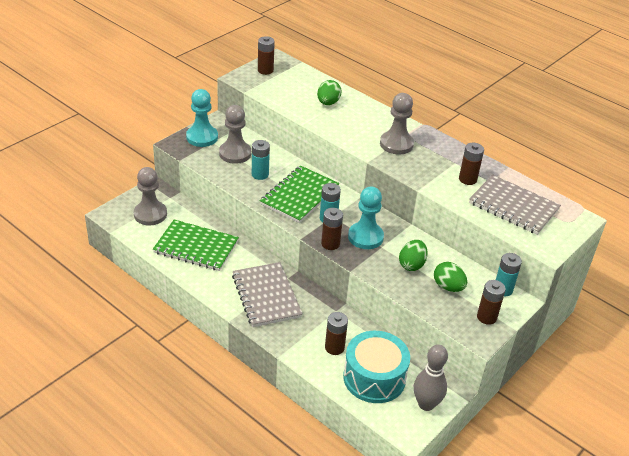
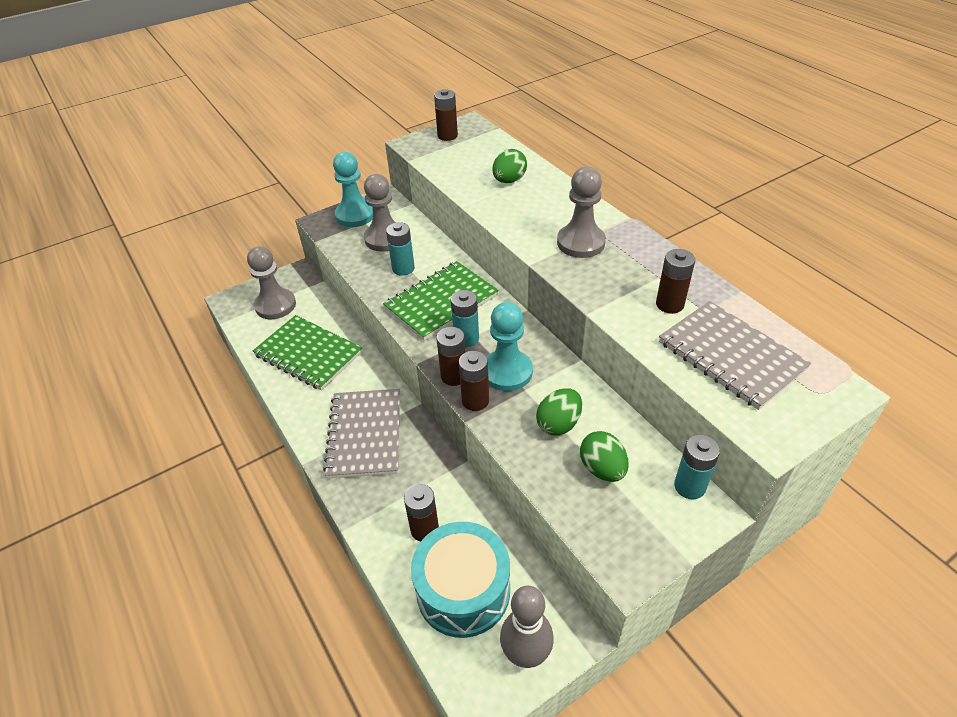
camera: 20 degrees right, 5 degrees up
(486, 317) = (648, 532): brown battery -> brown battery (475, 401)

